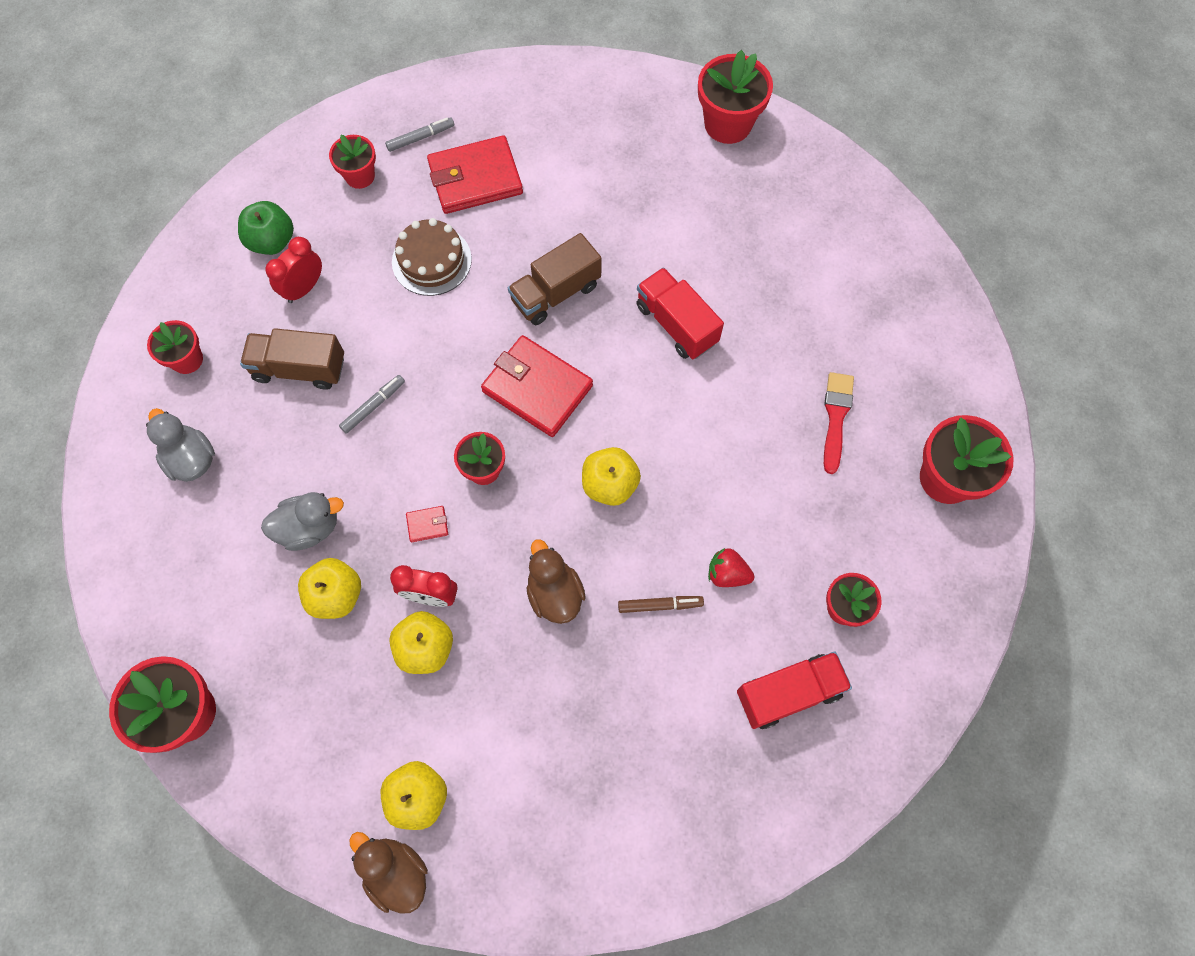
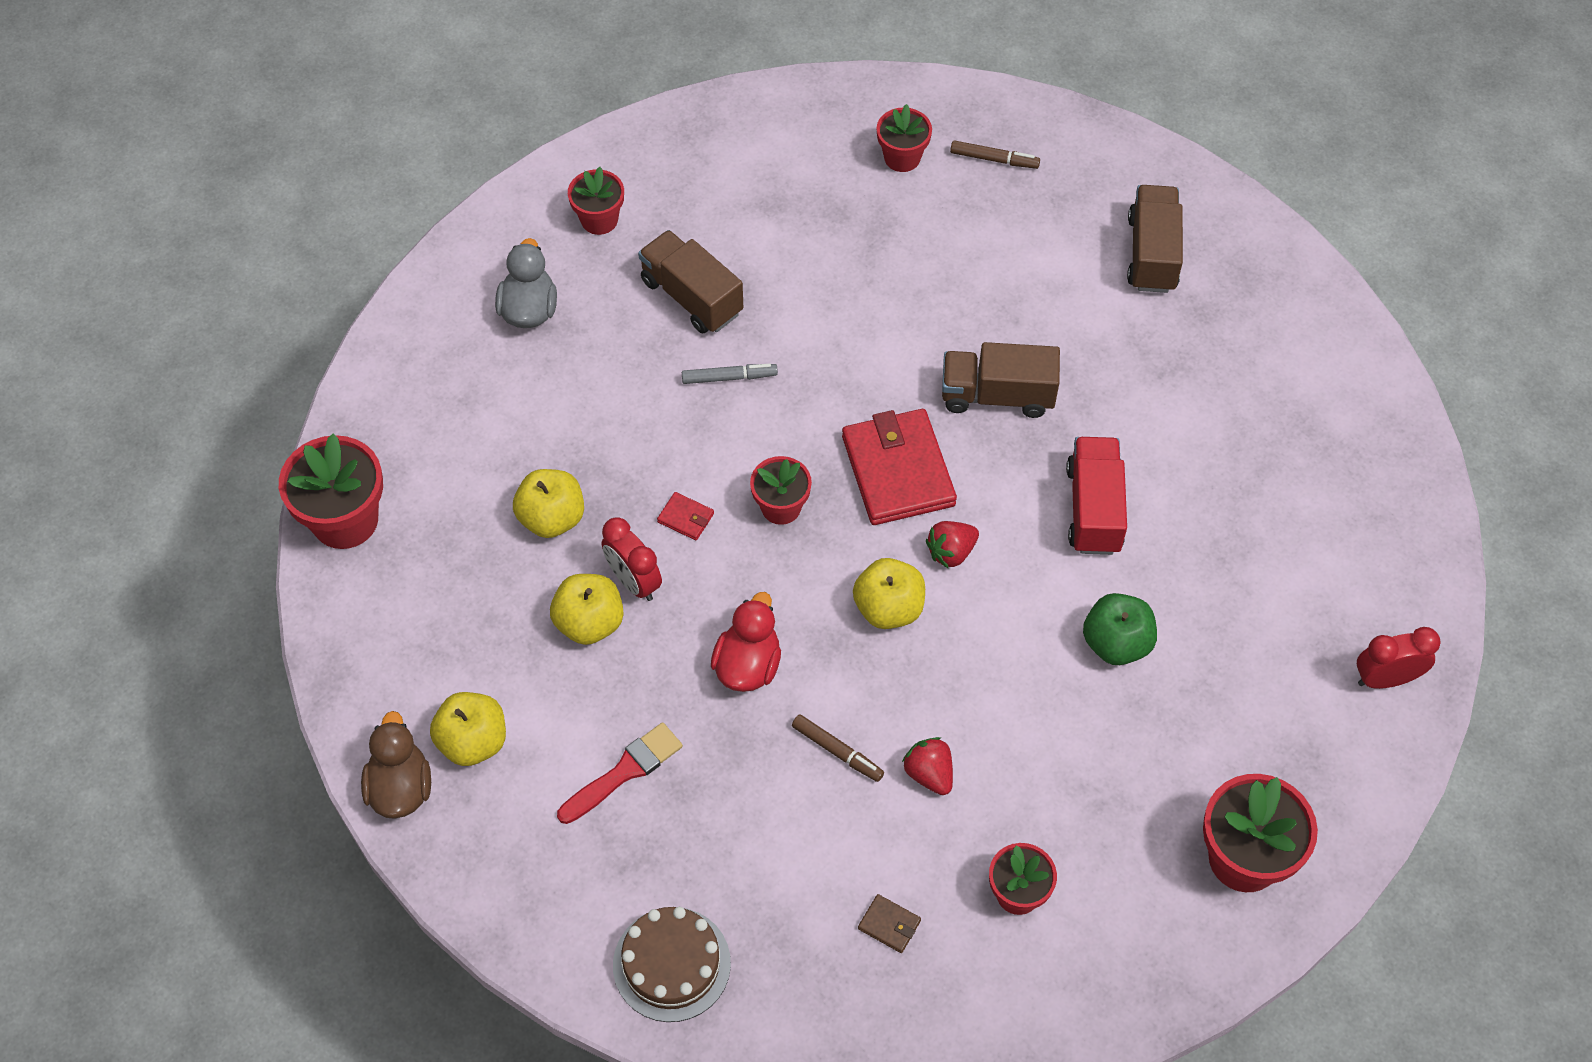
camera: 40 degrees right, 10 degrees down
(272, 241) = (766, 164): green apple -> green apple (1116, 643)
(304, 288) = (758, 227): red clock -> red clock (1385, 679)
(309, 528) = (579, 443): grey duck -> none
(420, 138) = (994, 159): grey marker -> brown marker
(431, 260) = (902, 282): brown cake -> brown cake (671, 964)
(475, 179) = (1014, 234): red wallet -> none
(555, 593) = (748, 665): brown duck -> red duck
(570, 134) = (1152, 254): none -> brown truck
(616, 417) = (951, 552): none -> red strawberry
(728, 124) = (1333, 352): red flower pot -> none
(788, 693) = (889, 925): red truck -> brown wallet
(836, 417) = (1179, 714): red brush -> red brush (624, 771)

